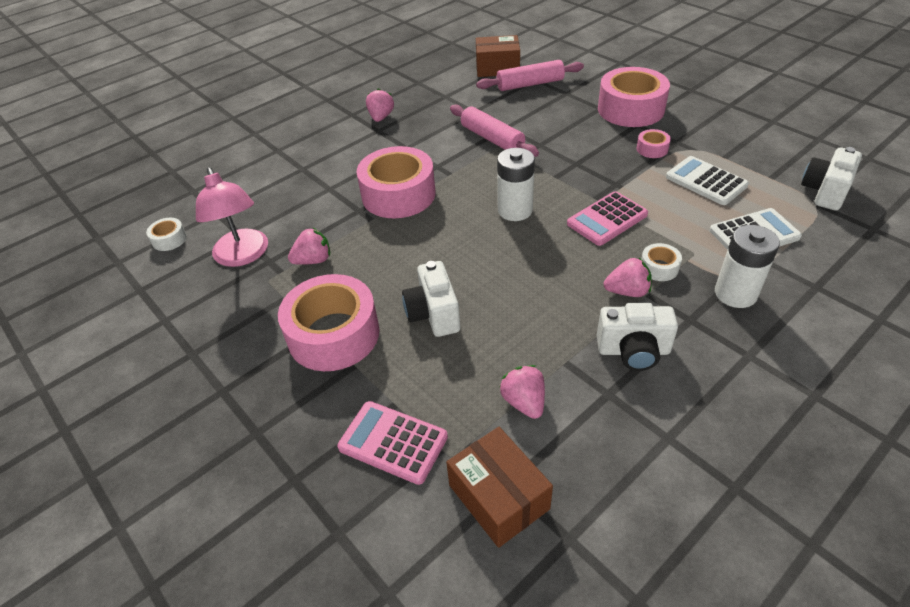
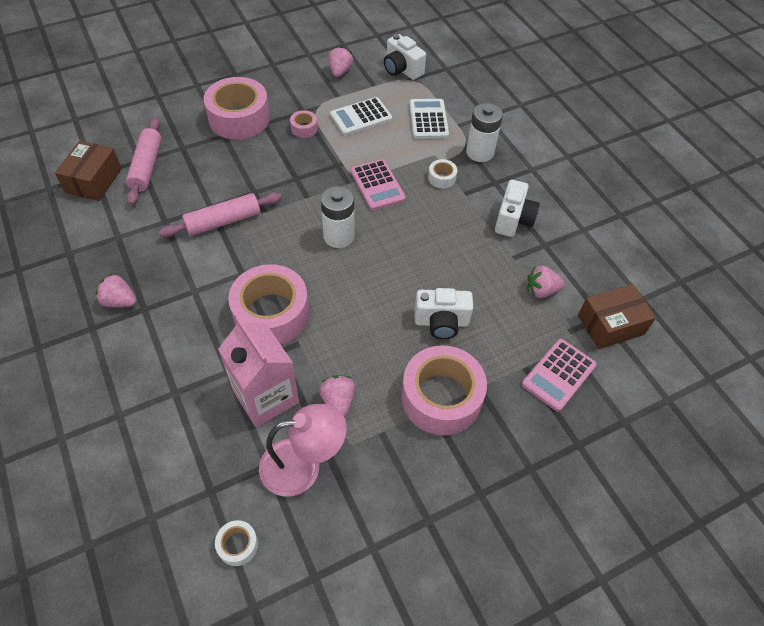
camera: 80 degrees left, 10 degrees up
(309, 216) = (265, 396): none -> pink carton
(627, 291) = (458, 203): pink strawberry -> pink strawberry (340, 71)

